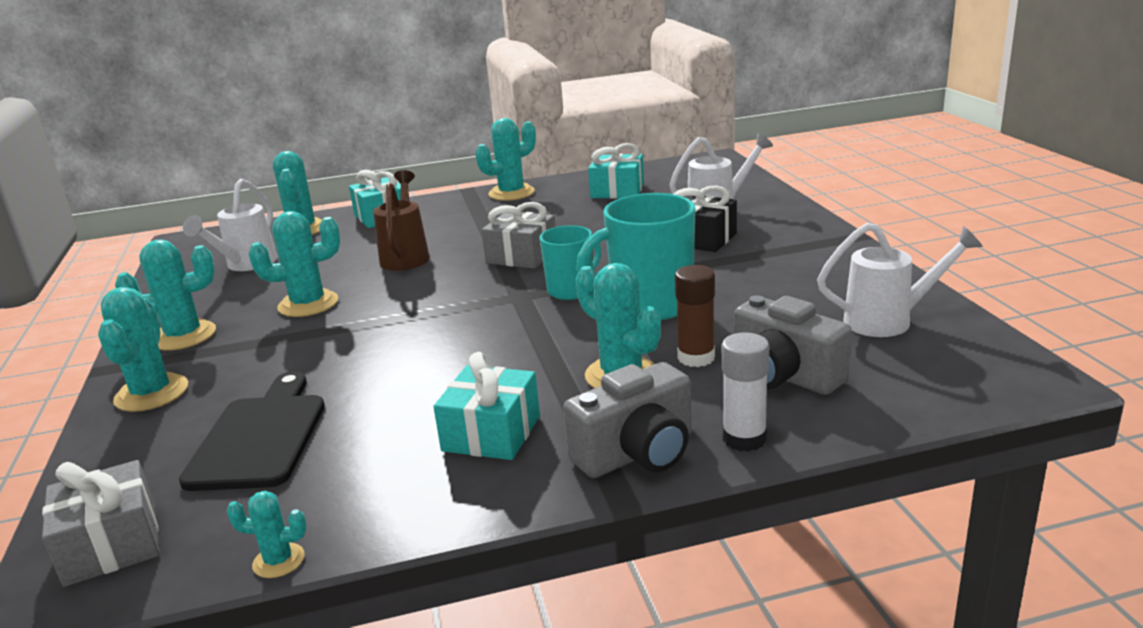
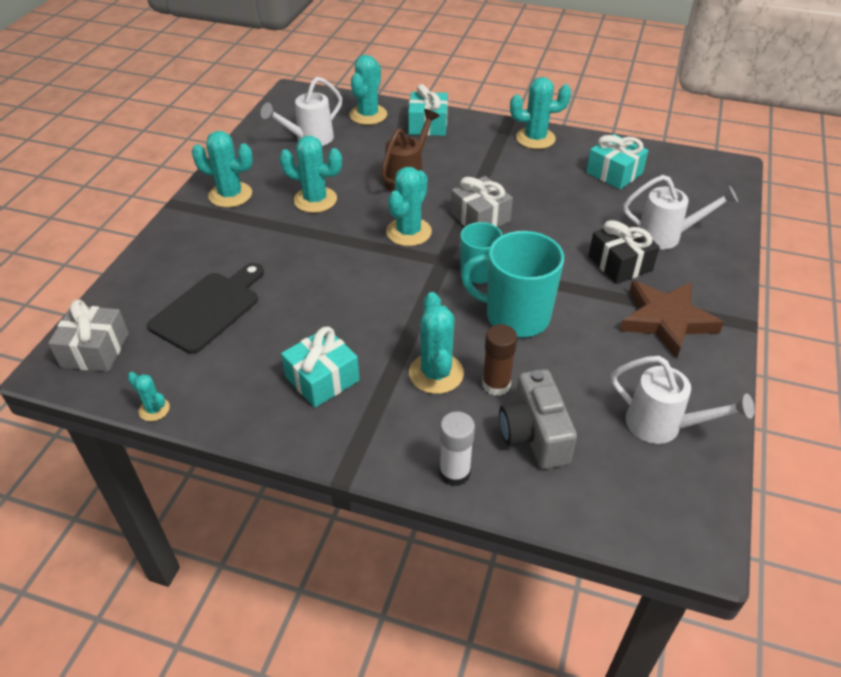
camera: 30 degrees right, 20 degrees up
(151, 393) = (183, 239): turquoise cactus -> turquoise cactus (408, 232)
(637, 453) = (384, 445): grey camera -> none
(792, 257) = (666, 320): none -> brown star

